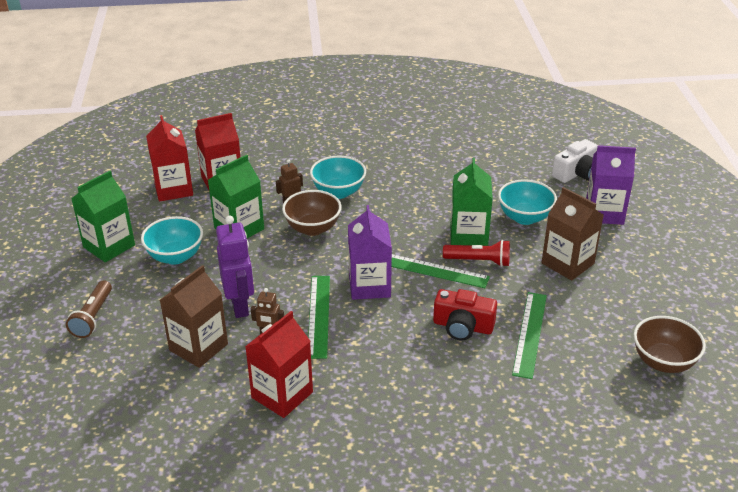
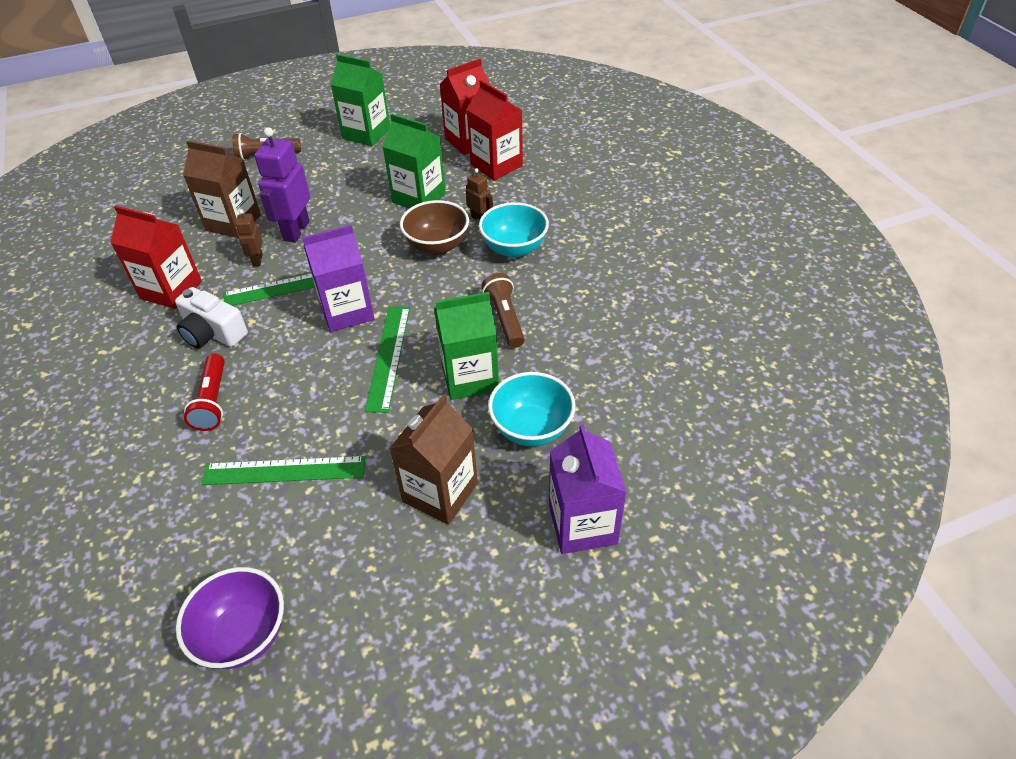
camera: 75 degrees right, 10 degrees up
(175, 256) = (361, 173): turquoise bowl -> none
(240, 306) = (296, 231): purple robot -> purple robot turned 135 degrees clockwise
(415, 210) = (505, 318): none -> brown flashlight
(463, 326) = (289, 404): red camera -> none
(479, 261) = (418, 397): red flashlight -> red flashlight (212, 401)
(576, 173) = (677, 475): white camera -> white camera (212, 333)
(663, 362) = (243, 635): brown bowl -> purple bowl

